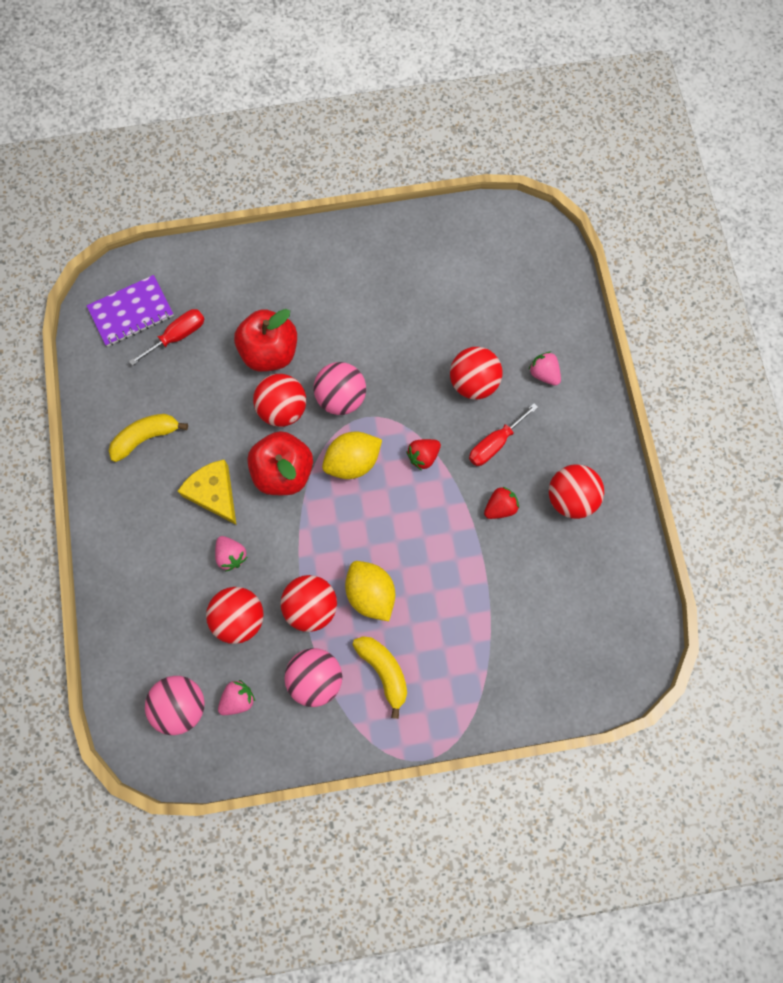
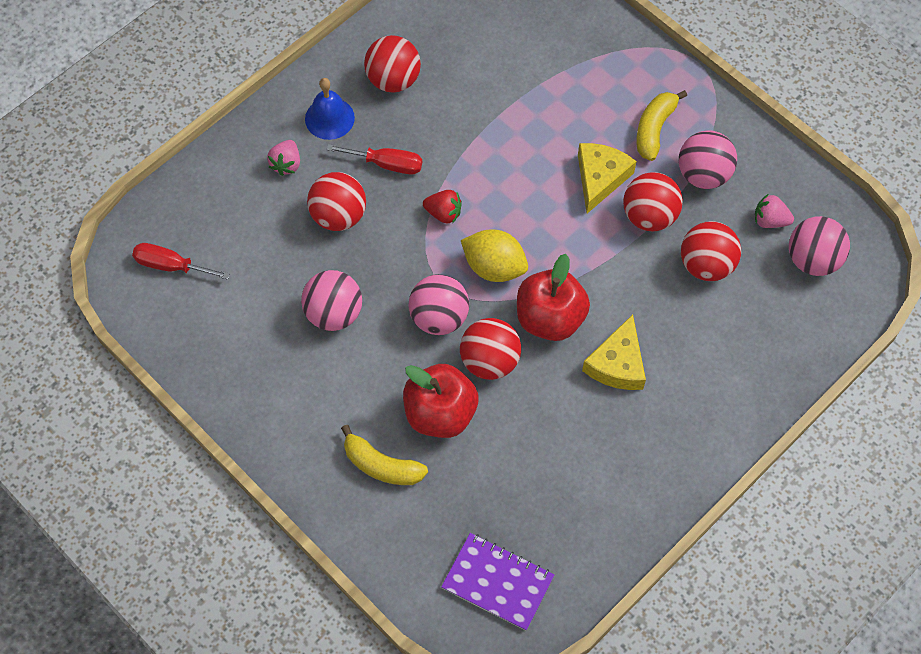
camera: 125 degrees left, 10 degrees down
(146, 437) = (614, 464): yellow banana -> yellow banana (381, 465)
(177, 336) = (489, 515): red screwdriver -> red screwdriver (171, 266)
(231, 555) = (660, 309): pink strawberry -> none
(370, 594) = (600, 178): yellow lemon -> yellow cheese
(396, 332) = (334, 313): none -> pink ball
(500, 507) = (444, 126): red strawberry -> none
(565, 428) = (329, 118): none -> blue bell

